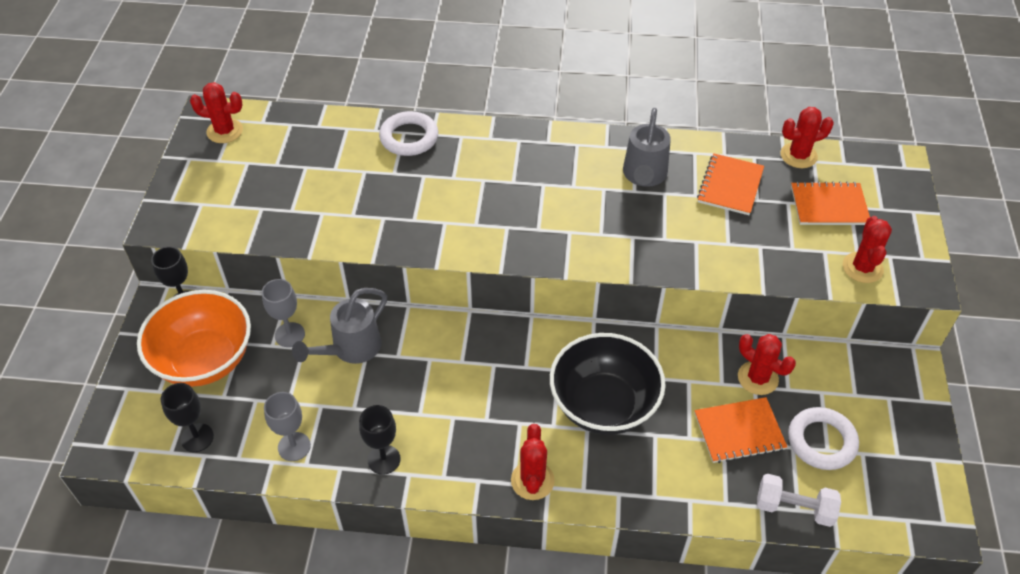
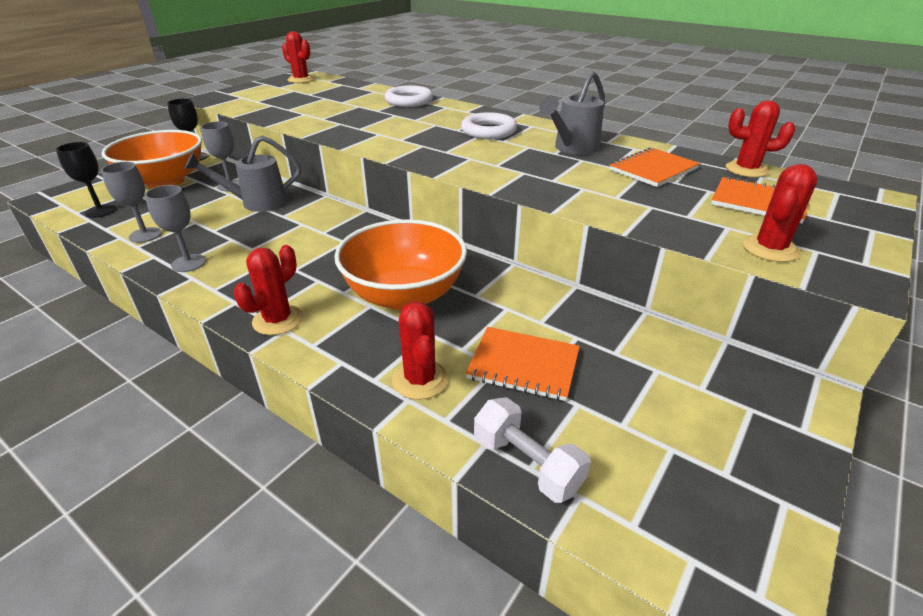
camera: 30 degrees right, 15 degrees down
(384, 459) = (189, 263): black goblet -> grey goblet
(603, 405) = (404, 295): black bowl -> orange bowl
(757, 378) = (586, 332): red cactus -> red cactus (420, 380)
(821, 441) = (621, 413): white ring -> white ring (488, 131)

